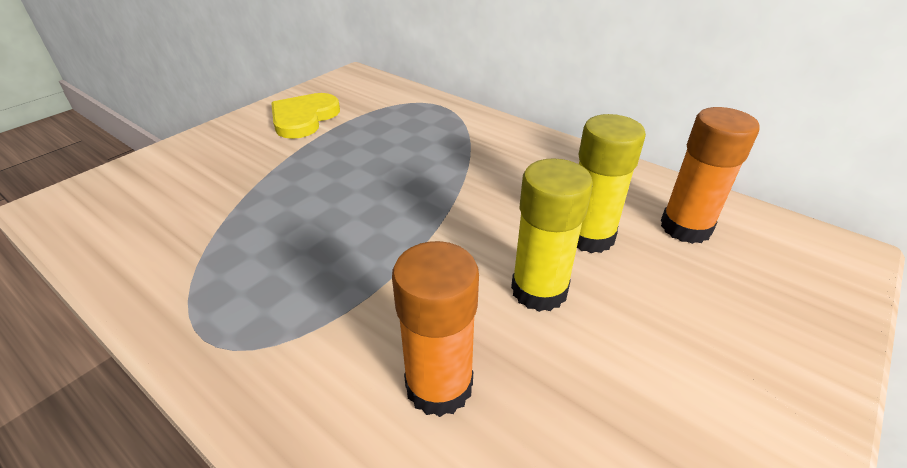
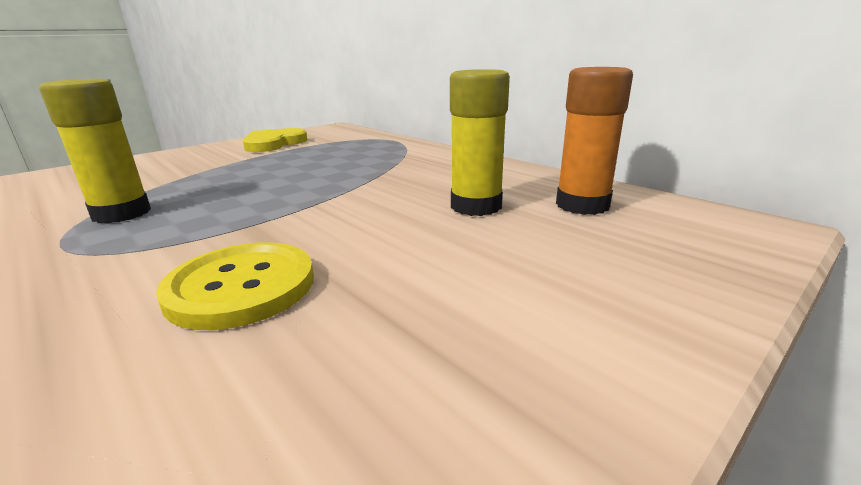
camera: 10 degrees right, 15 degrees down
(439, 385) = (241, 287): orange glue stick -> yellow button
(539, 290) = (399, 234): yellow glue stick -> yellow glue stick (122, 213)

